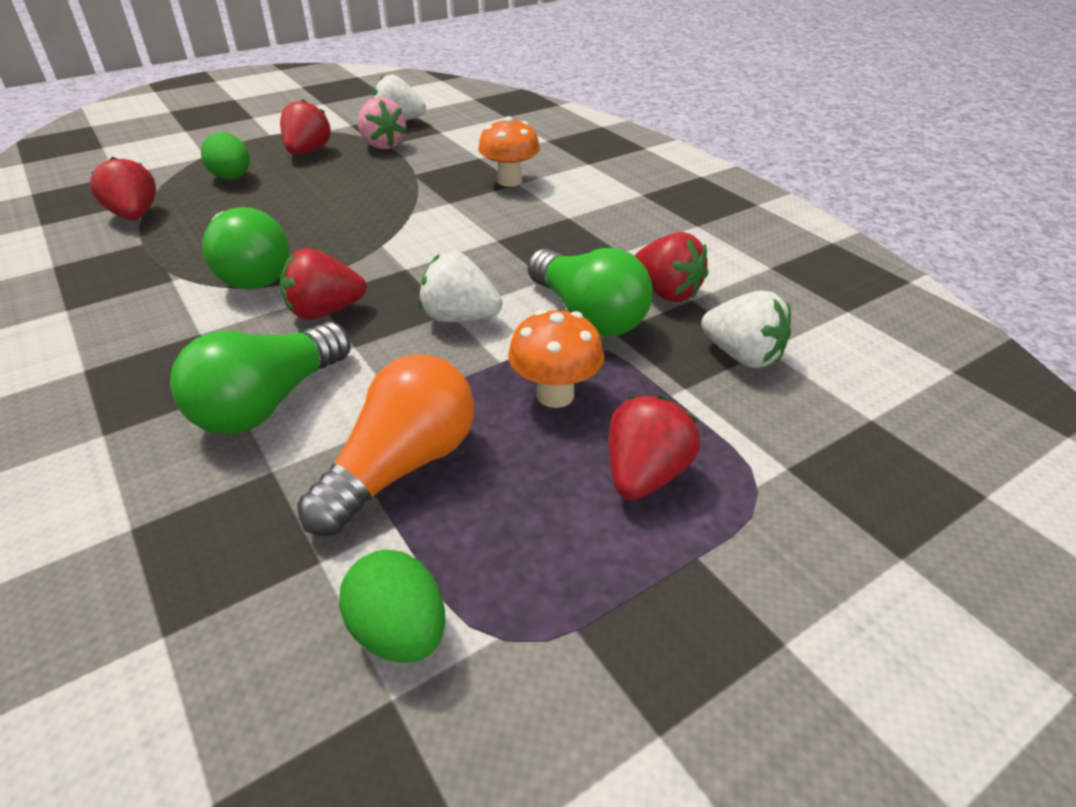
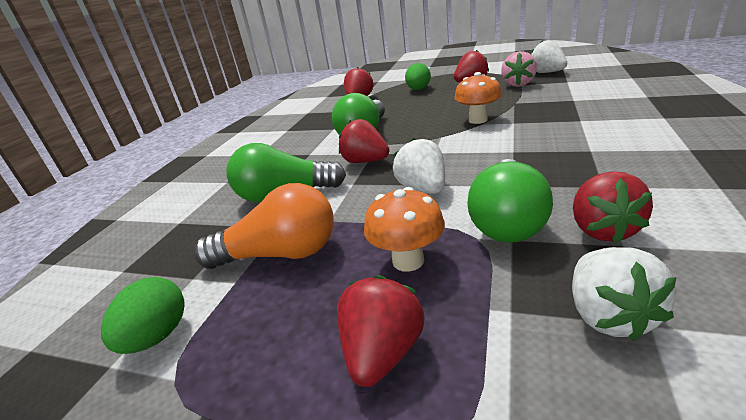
camera: 55 degrees right, 10 degrees down
(510, 181) = (575, 117): orange mushroom -> orange mushroom (478, 120)
(645, 475) = (382, 352): red strawberry -> red strawberry turned 60 degrees counterclockwise

